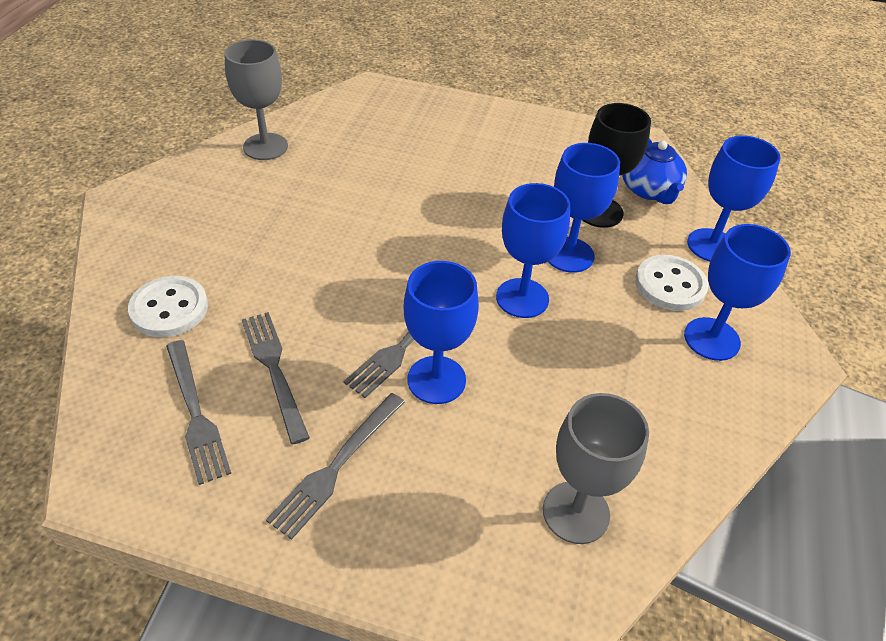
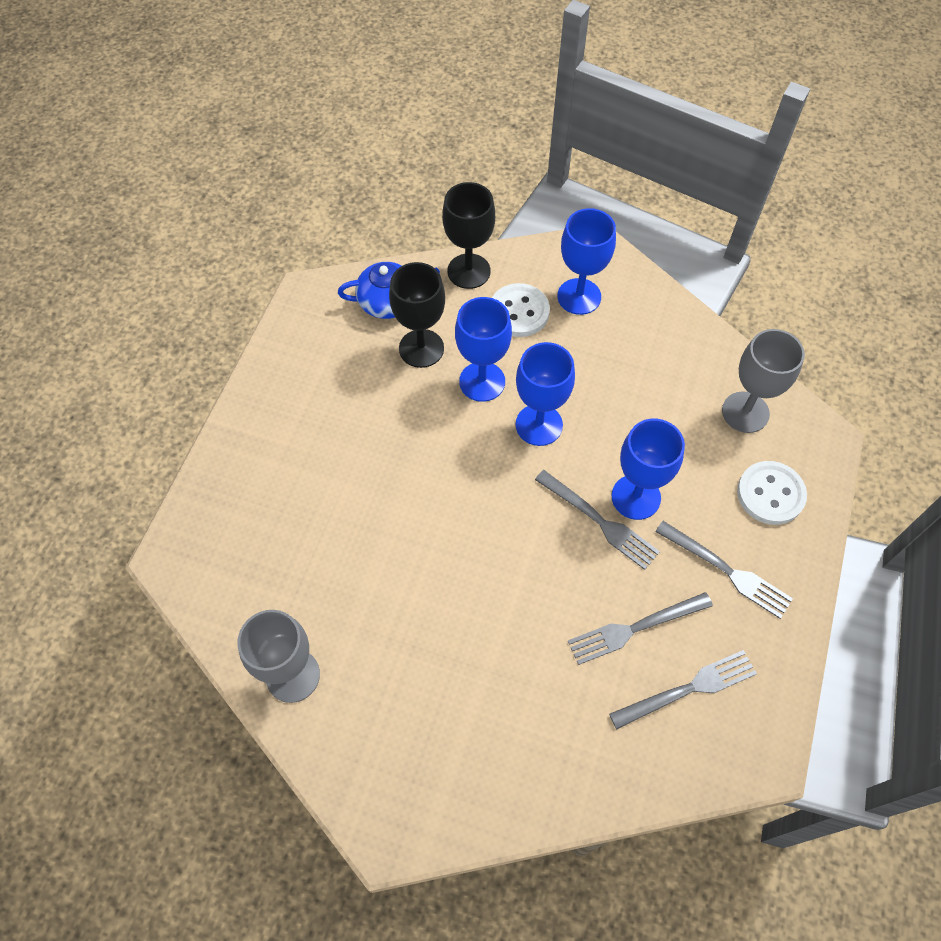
camera: 85 degrees left, 15 degrees up
(169, 308) = (565, 738): white button -> white button (770, 494)
(711, 245) = (469, 271): blue goblet -> black goblet

